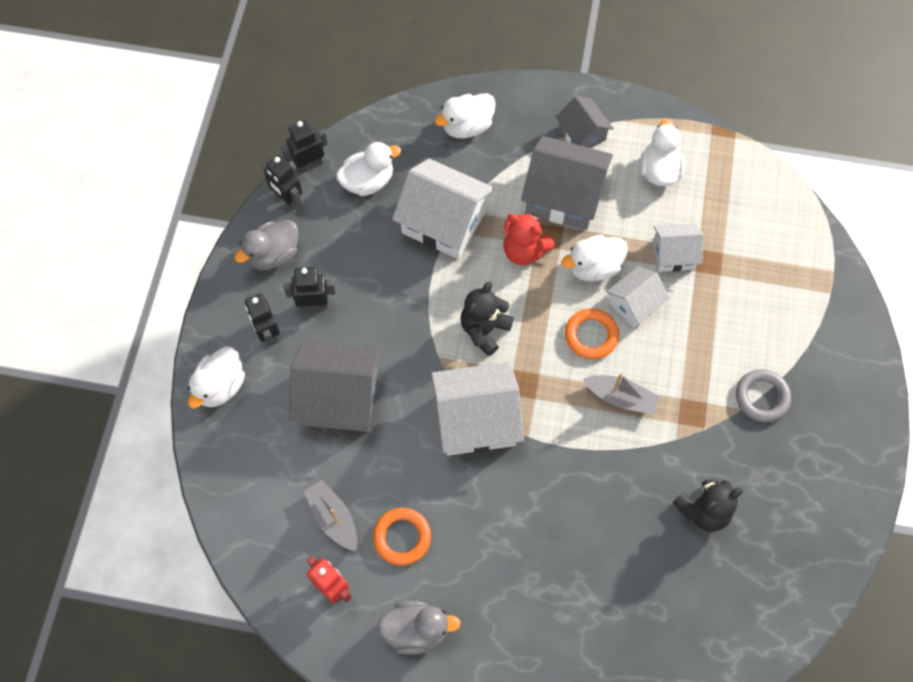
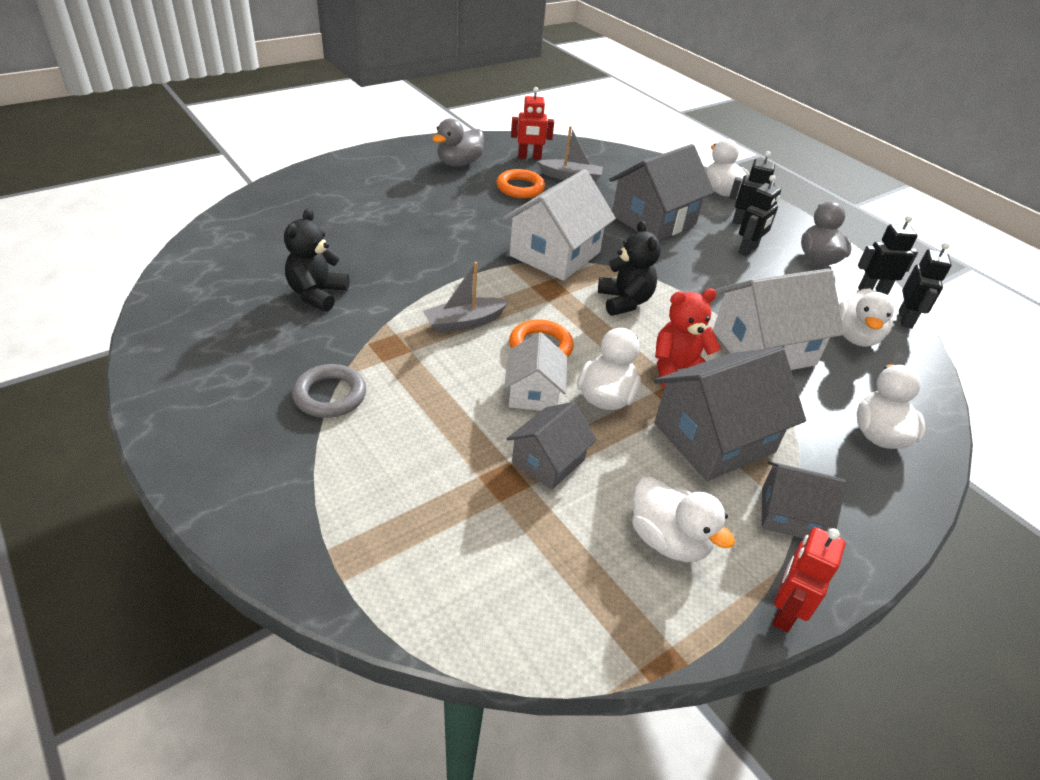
camera: 130 degrees right, 25 degrees down
(645, 106) = (784, 611): none -> red robot
(673, 254) = (548, 461): white house -> grey house

